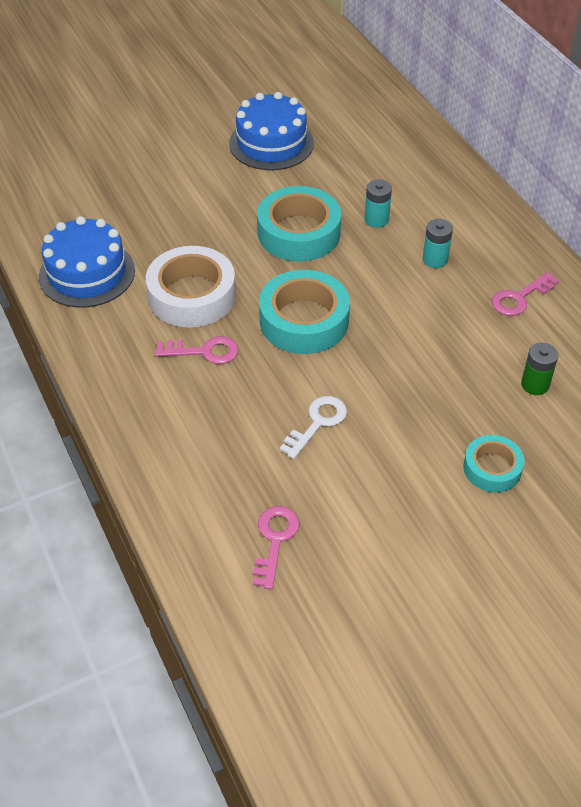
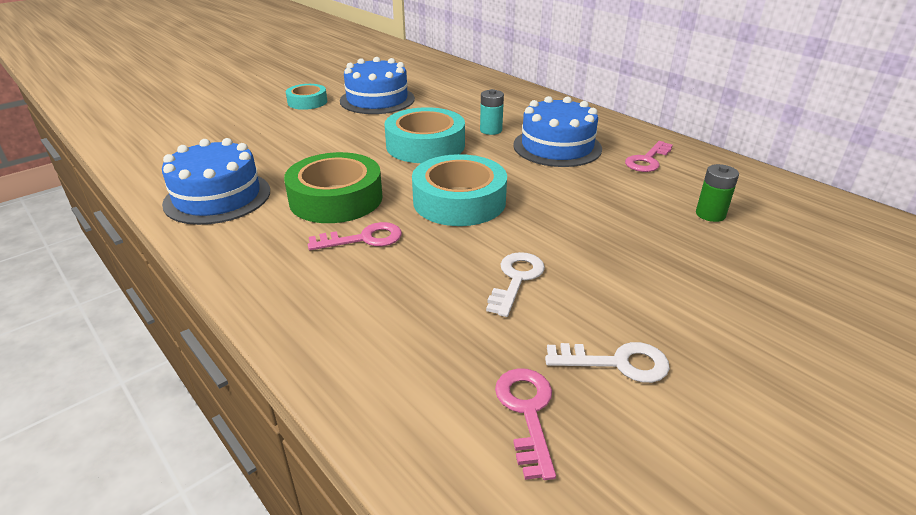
camera: 15 degrees left, 15 degrees down
(192, 295) = (336, 198): white tape -> green tape
(359, 517) = (617, 363): none -> white key
(435, 259) = (557, 147): turquoise battery -> blue cake
(492, 468) = (726, 287): turquoise tape -> turquoise tape (307, 102)

